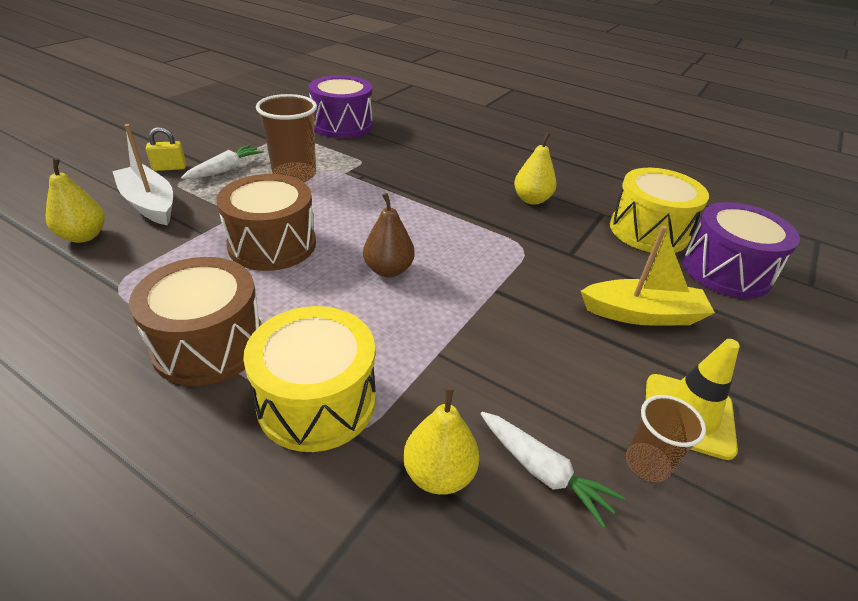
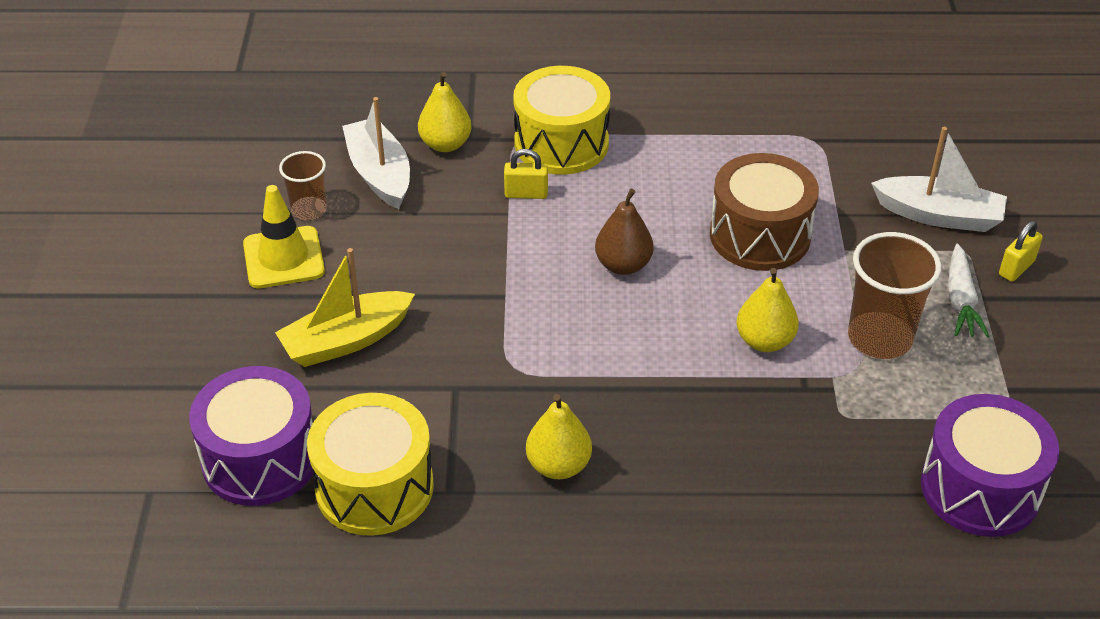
camera: 150 degrees right, 5 degrees up
(84, 236) = (921, 159): yellow pear -> yellow pear (764, 341)
(209, 344) = (680, 139): brown drum -> none
(405, 363) = (526, 194): none -> yellow padlock
(542, 471) = (379, 174): white carrot -> white boat

